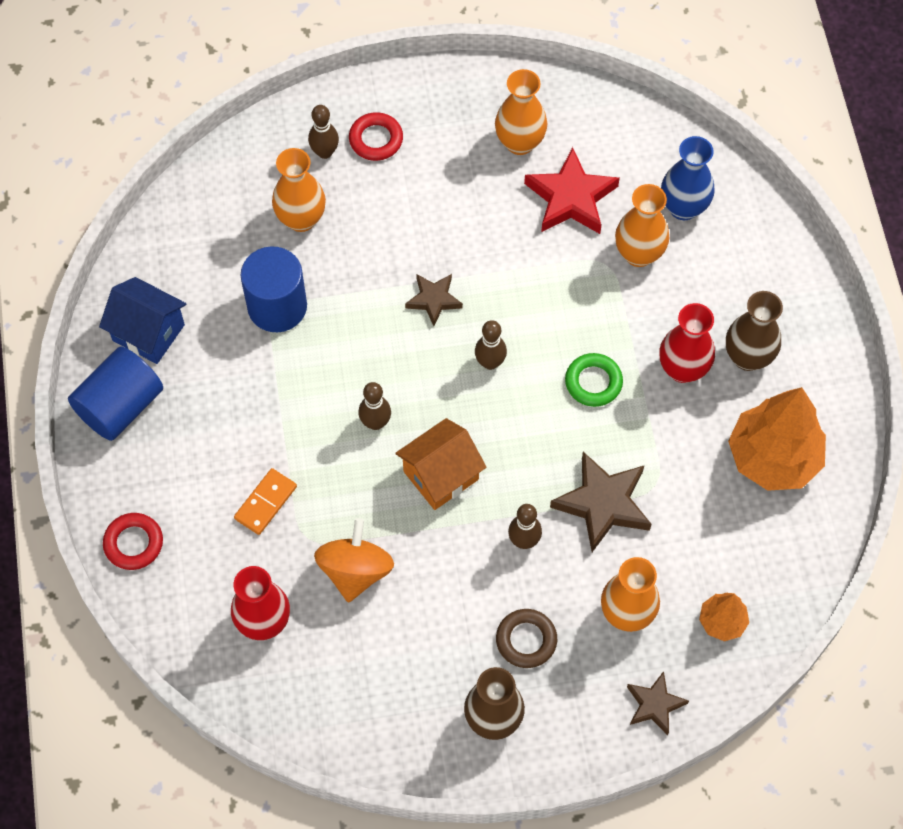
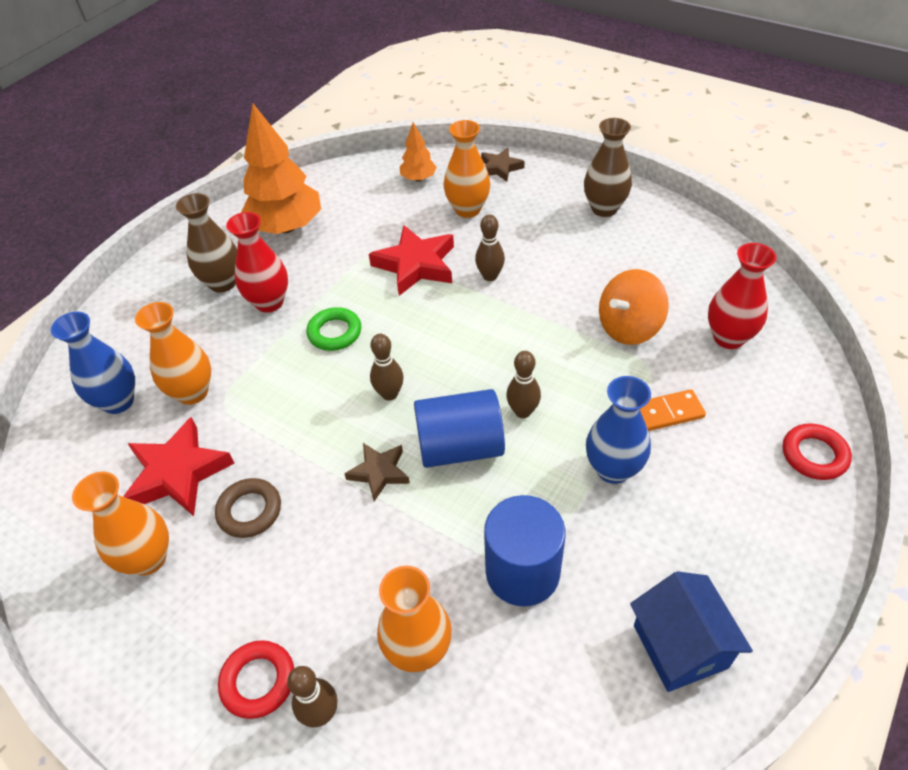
camera: 135 degrees left, 15 degrees down
(120, 406) = (759, 587): blue cylinder -> blue cylinder (460, 447)
(272, 423) = (613, 469): none -> blue vase
(441, 475) = (507, 345): orange house -> none
(526, 640) = (544, 230): brown ring -> brown ring (250, 511)
(603, 504) = (416, 265): brown star -> red star

